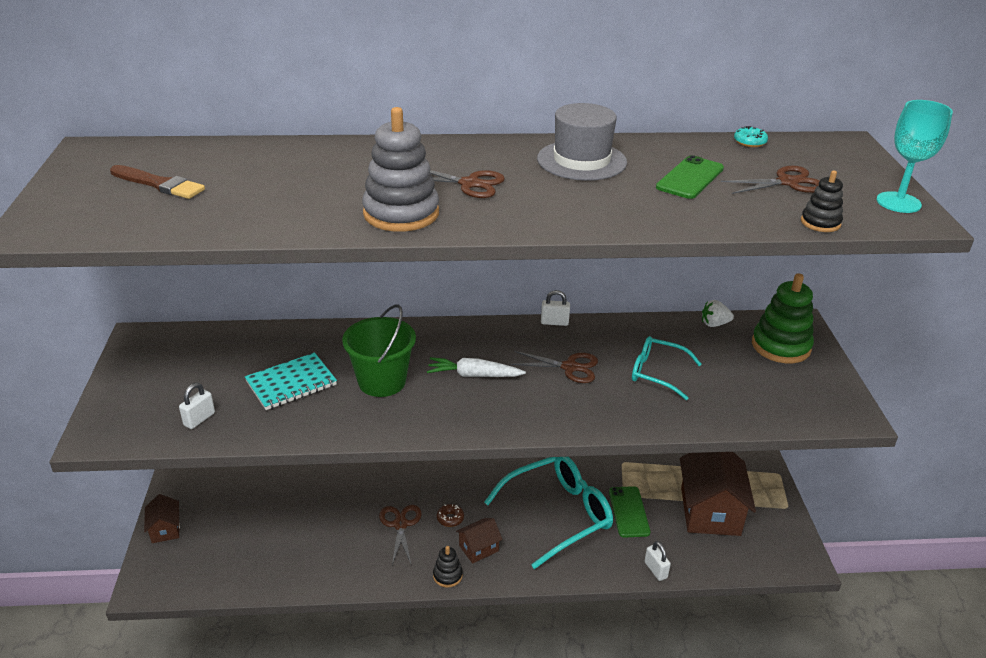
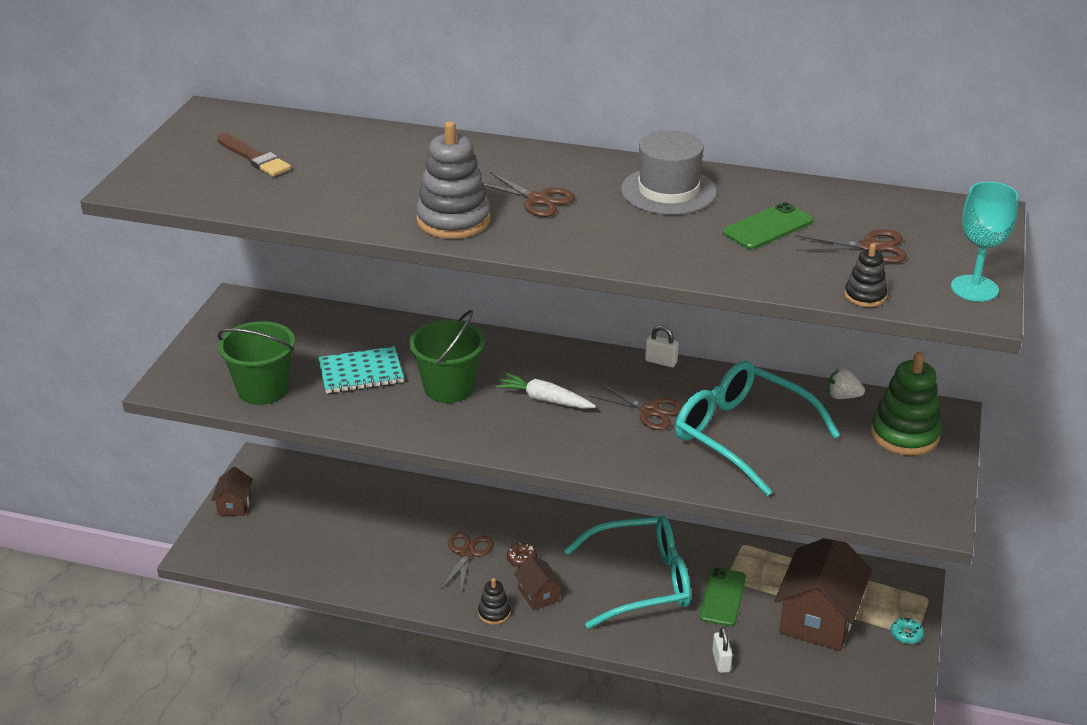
camera: 20 degrees right, 0 degrees up
(199, 419) = (263, 389): white padlock -> green bucket
(478, 548) = (538, 595): brown house -> brown house turned 75 degrees clockwise
(657, 373) = (742, 435): turquoise glasses -> turquoise glasses, size x1.79
(749, 142) = (870, 196): turquoise donut -> turquoise donut (906, 634)

